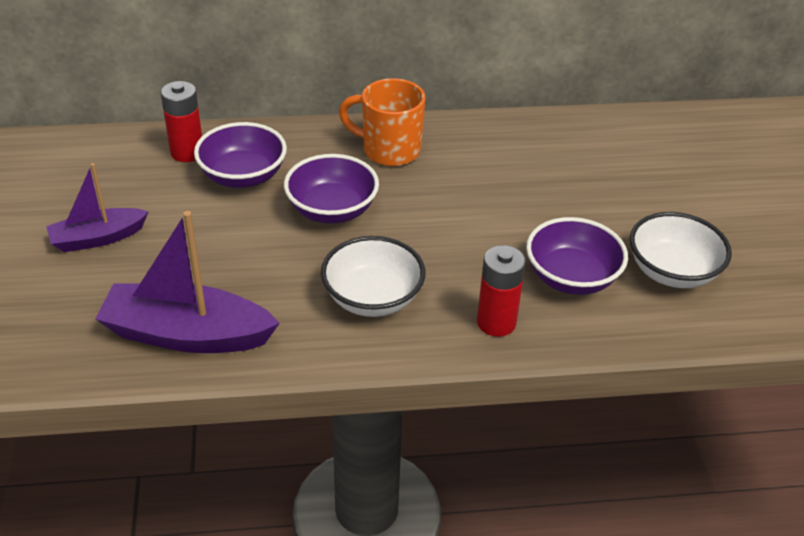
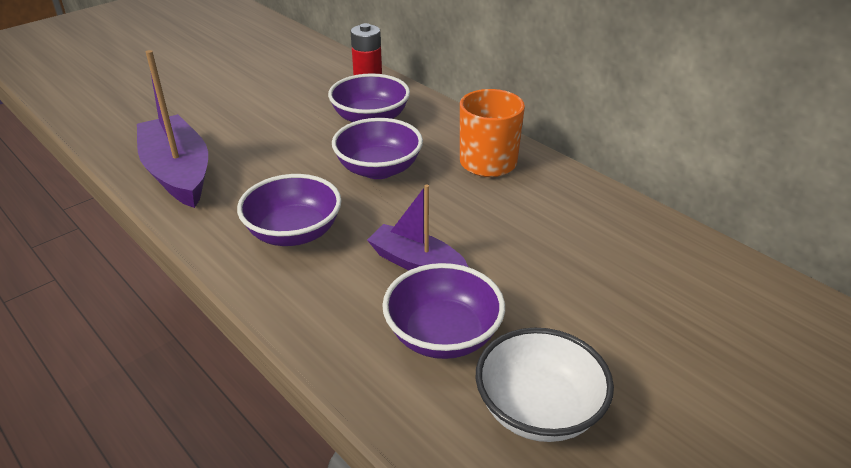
camera: 55 degrees right, 5 degrees down
(98, 238) = (244, 101): purple boat -> purple boat (416, 263)
(373, 298) = (294, 233): white bowl -> purple bowl
(496, 322) = (328, 313): red battery -> none

